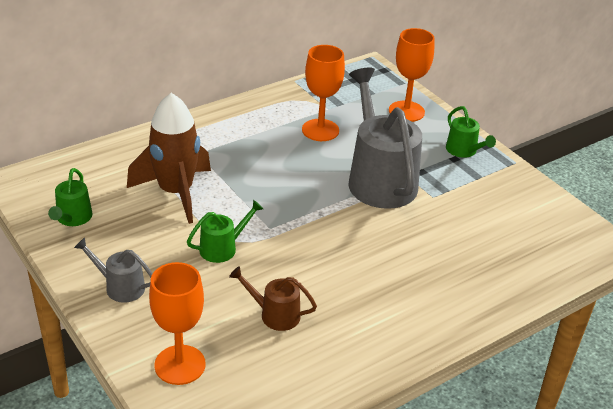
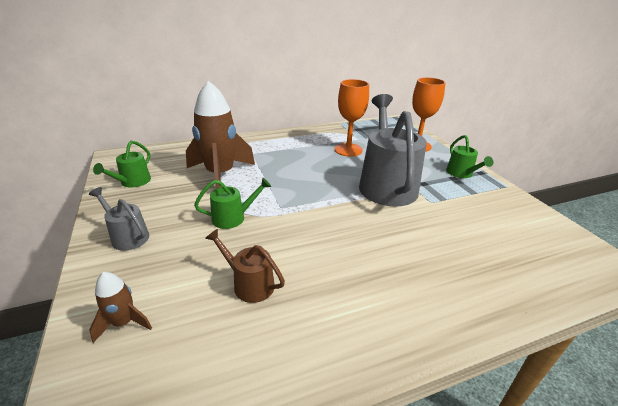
camera: 15 degrees right, 5 degrees down
(180, 365) = (124, 322): orange goblet -> brown rocket

